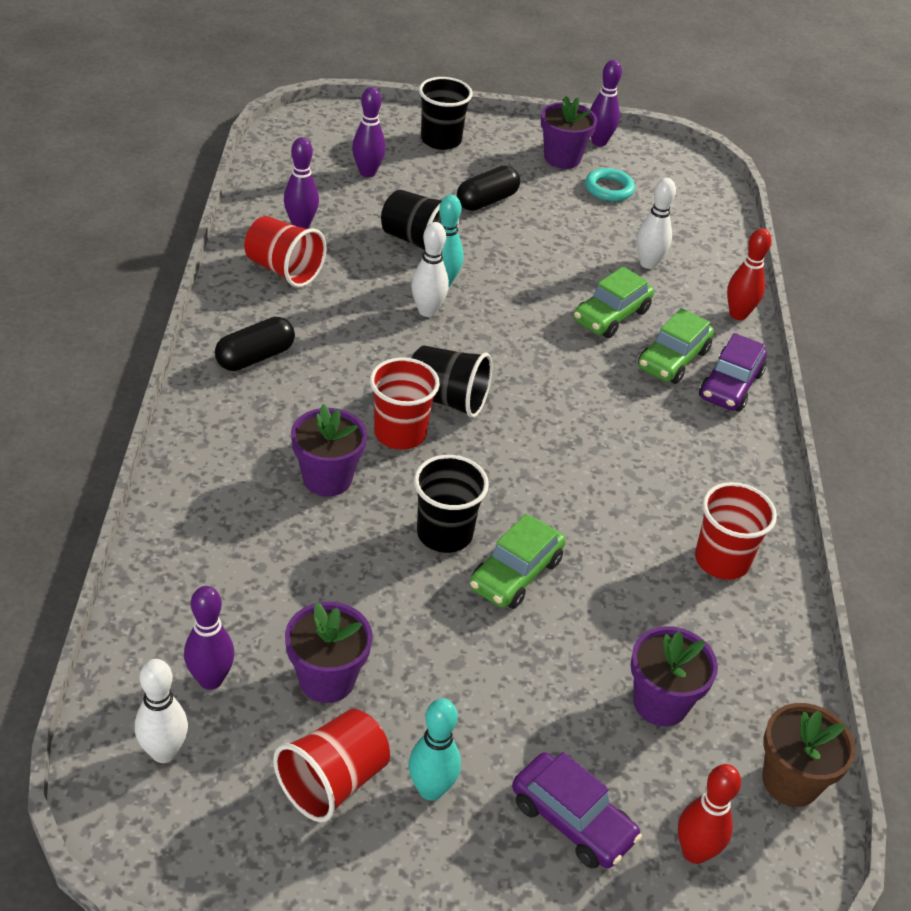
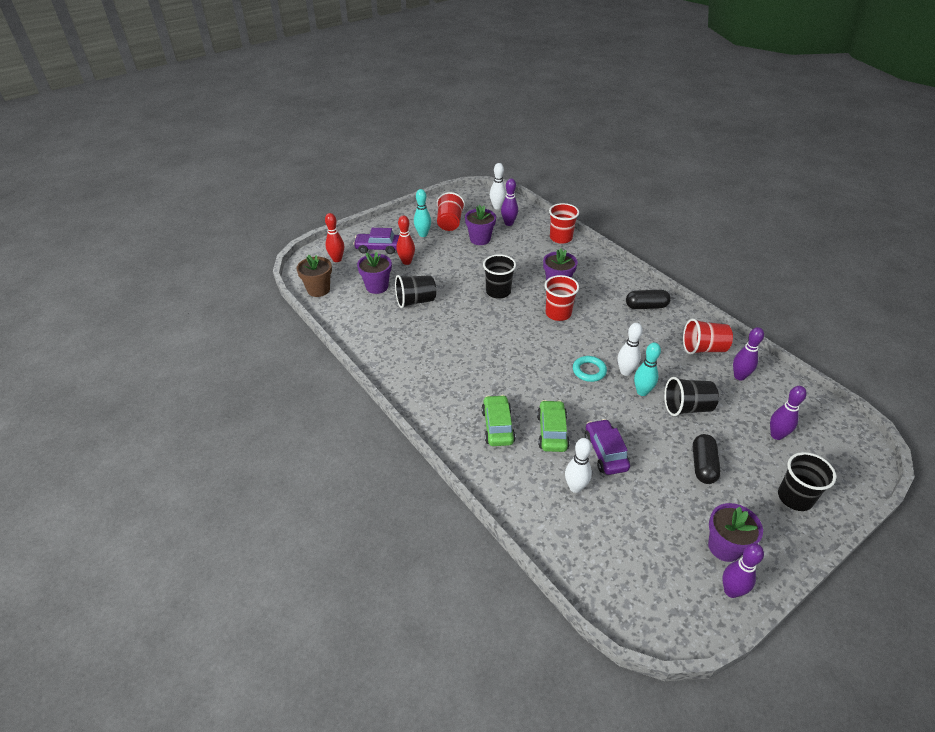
camera: 145 degrees right, 0 degrees up
(255, 357) = (646, 306): black capsule -> black capsule turned 75 degrees clockwise
(447, 399) = (561, 337): black cup -> black cup (415, 301)
(515, 574) = (461, 294): green car -> none
(609, 189) = (666, 540): turquoise ring -> turquoise ring (589, 371)
(721, 560) = (393, 343): red cup -> red cup (561, 238)
(730, 386) = (457, 430): purple car -> purple car (605, 452)
(738, 314) = (494, 485): red bowling pin -> red bowling pin (406, 262)

